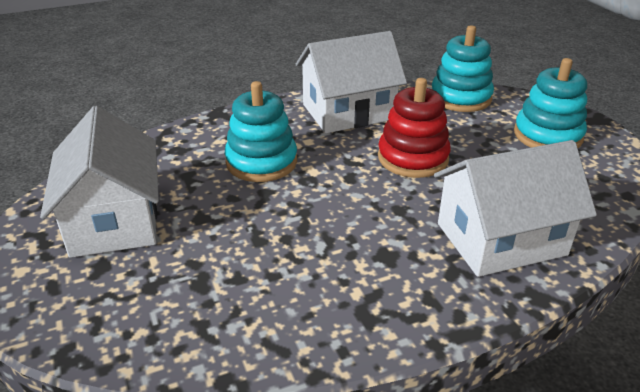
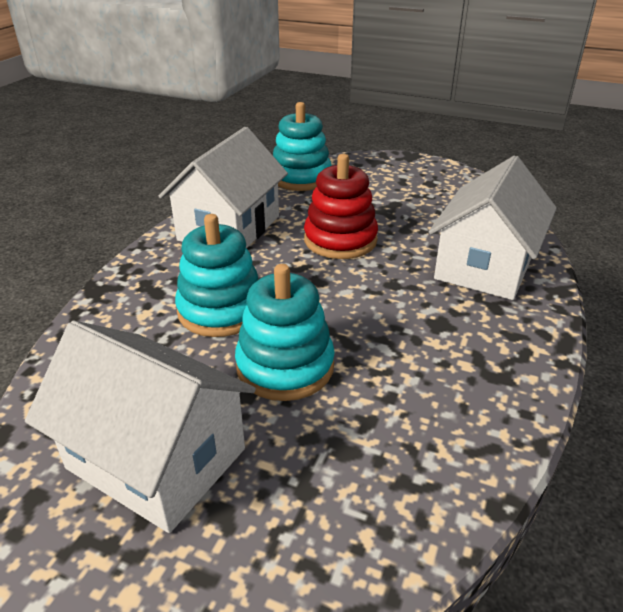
camera: 45 degrees left, 0 degrees up
(547, 135) = (400, 180): turquoise stacking toy -> turquoise stacking toy (285, 366)

